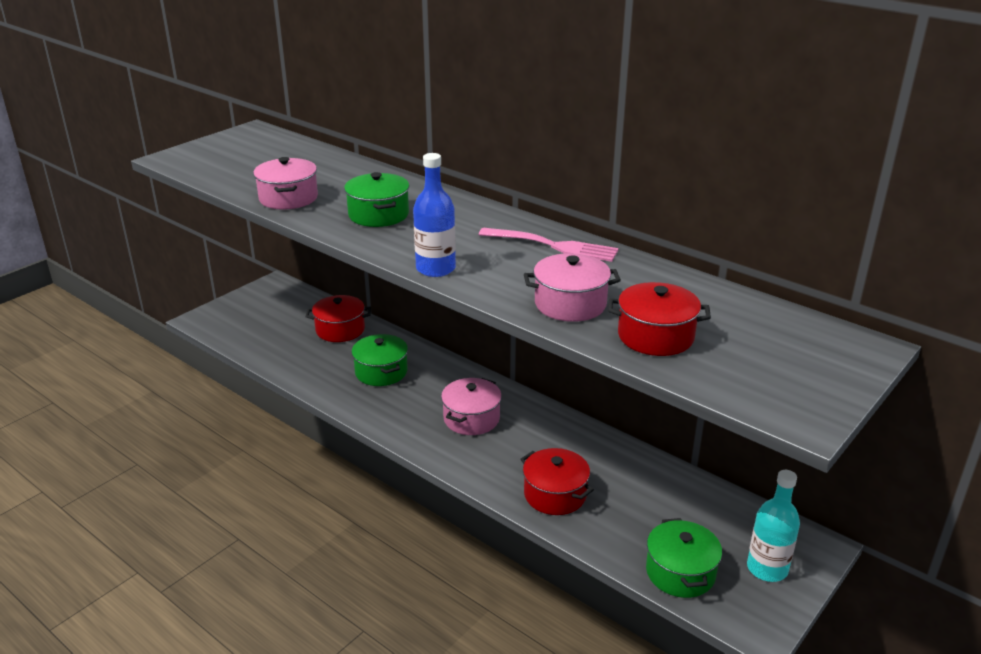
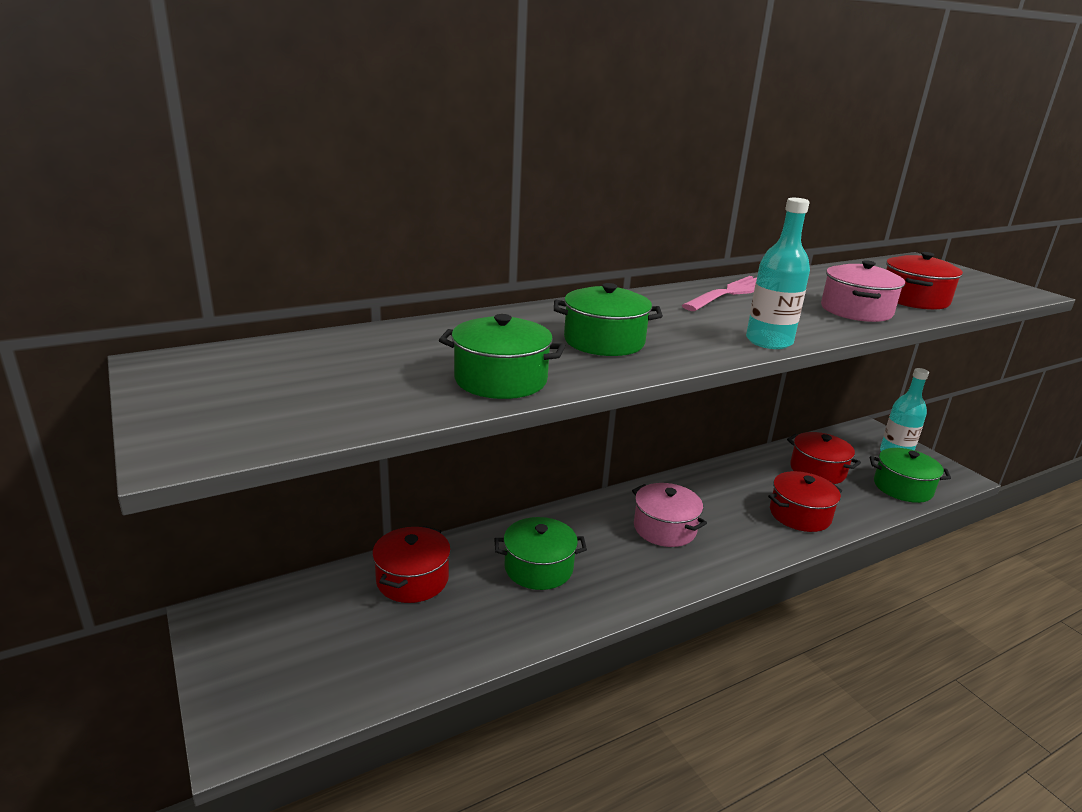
camera: 70 degrees left, 5 degrees down
(288, 198) = (501, 380): pink pot -> green pot
(435, 269) = (769, 341): blue bottle -> turquoise bottle
(659, 503) = (817, 470): none -> red pot

